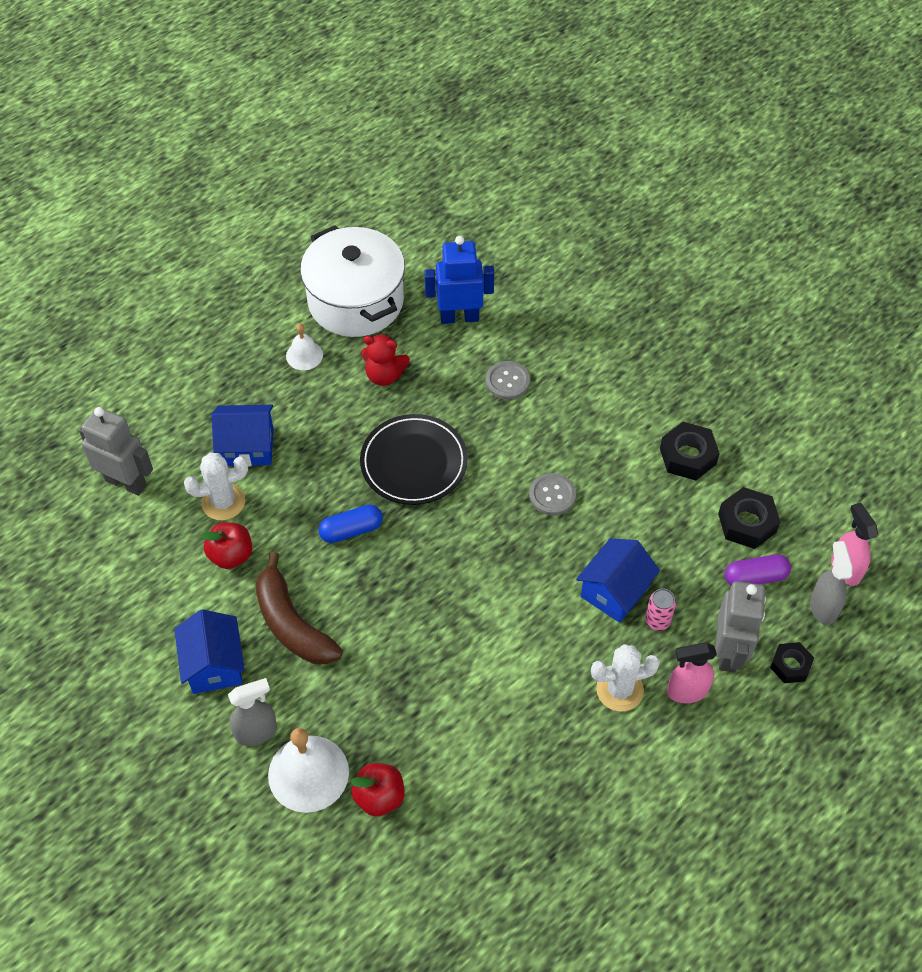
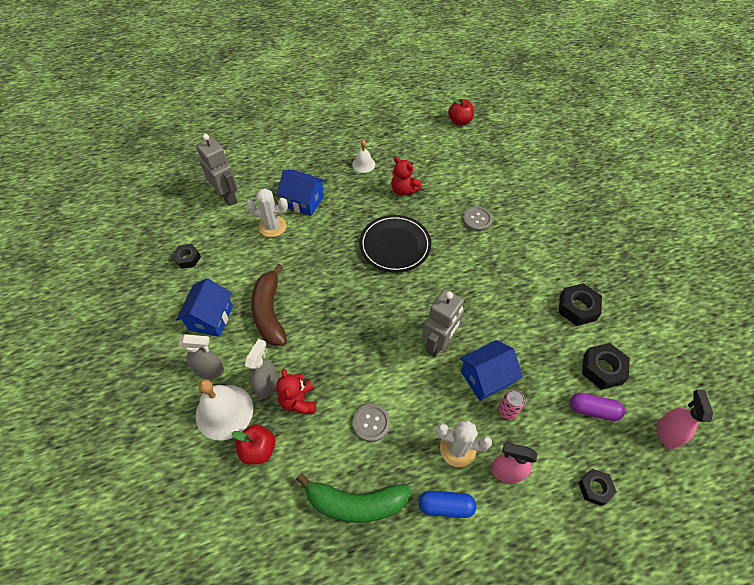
camera: 25 degrees right, 0 degrees up
(126, 597) = (188, 258): none -> black nut
(231, 555) = (259, 258): red apple -> red apple (459, 121)
(351, 530) = (336, 270): blue capsule -> blue capsule (446, 506)
(356, 301) = (408, 146): white pot -> none
(397, 719) = (298, 401): none -> red teddy bear
(459, 317) = (465, 174): blue robot -> none
(530, 802) = (355, 503): none -> green banana
(552, 495) = (473, 298): grey button -> grey button (371, 423)
(729, 652) = (551, 456): grey robot -> grey robot (438, 343)
(823, 607) = (638, 454): grey spray bottle -> grey spray bottle (267, 385)

